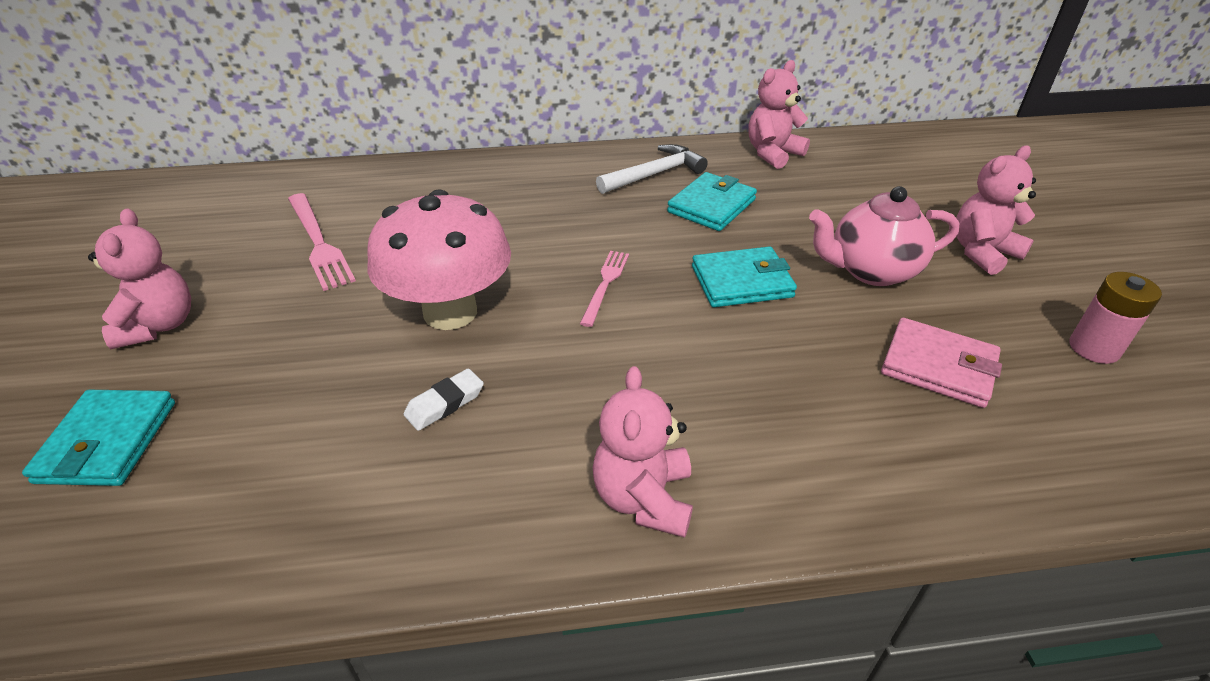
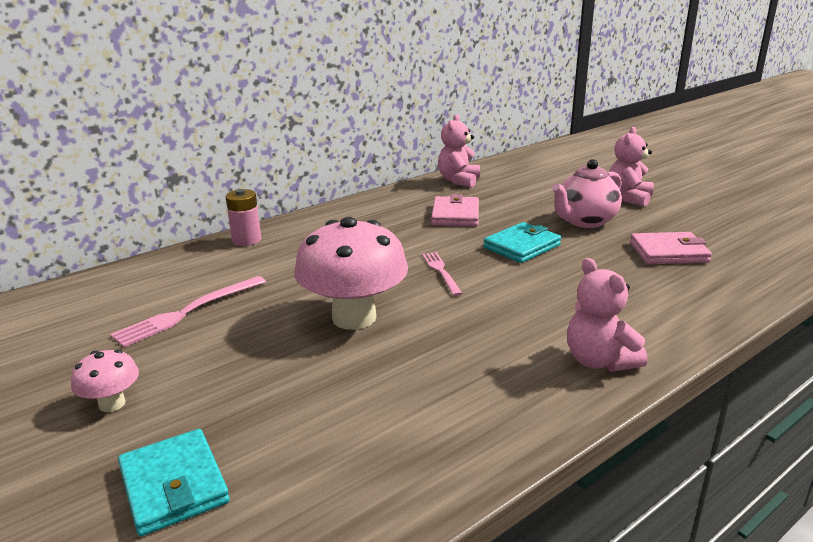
camera: 30 degrees left, 15 degrees down
(159, 325) = (112, 404): pink teddy bear -> pink mushroom
(318, 243) = (188, 312): pink fork -> pink fork turned 105 degrees clockwise
(445, 403) = (418, 364): white eraser -> none
(654, 174) = (397, 208): white hammer -> none
(711, 206) = (455, 215): turquoise wallet -> pink wallet
(1094, 348) = (725, 223): pink battery -> pink battery (246, 240)

